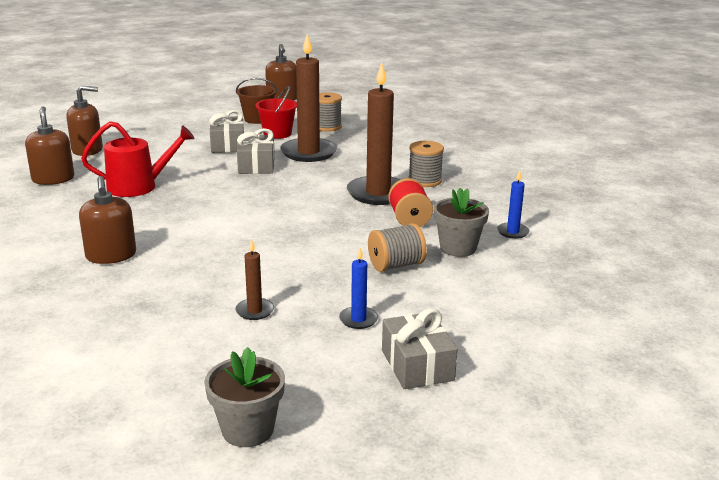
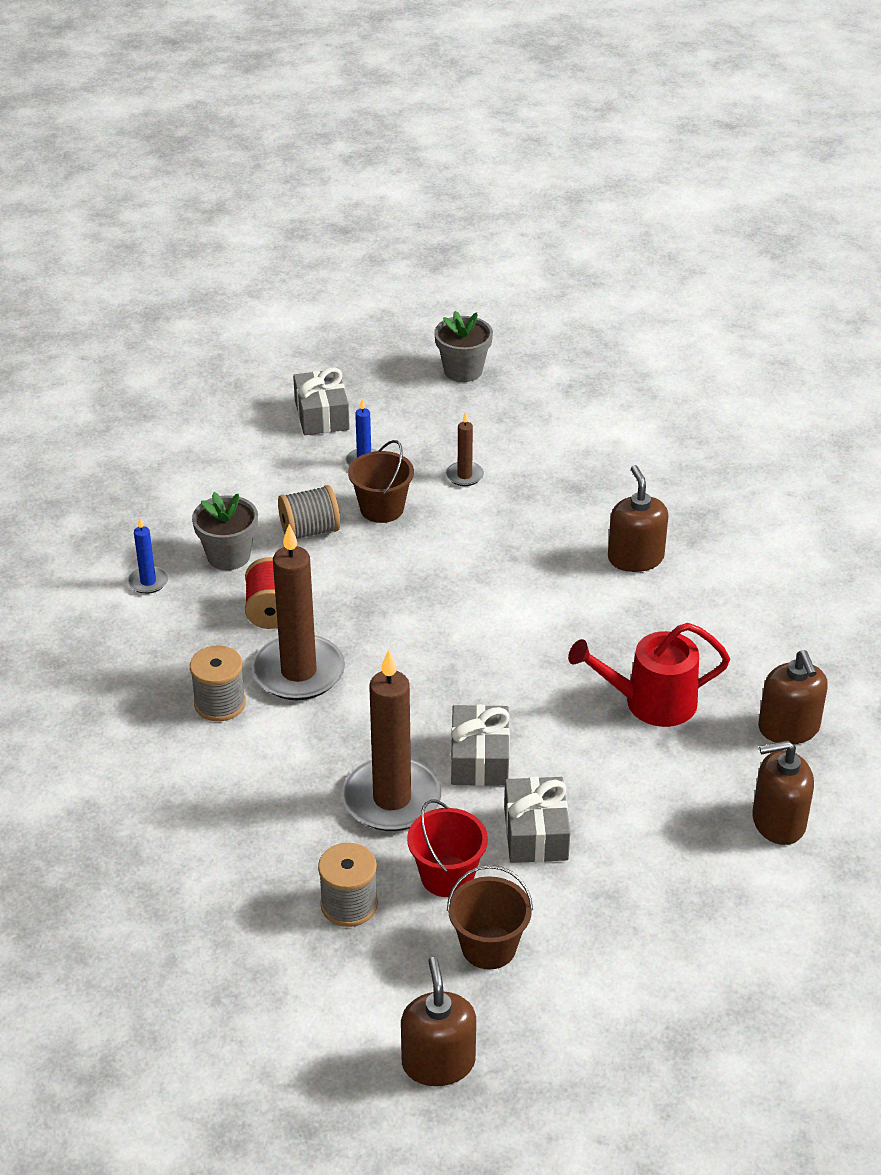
camera: 175 degrees left, 15 degrees up
(334, 282) = (382, 508): none -> brown bucket

